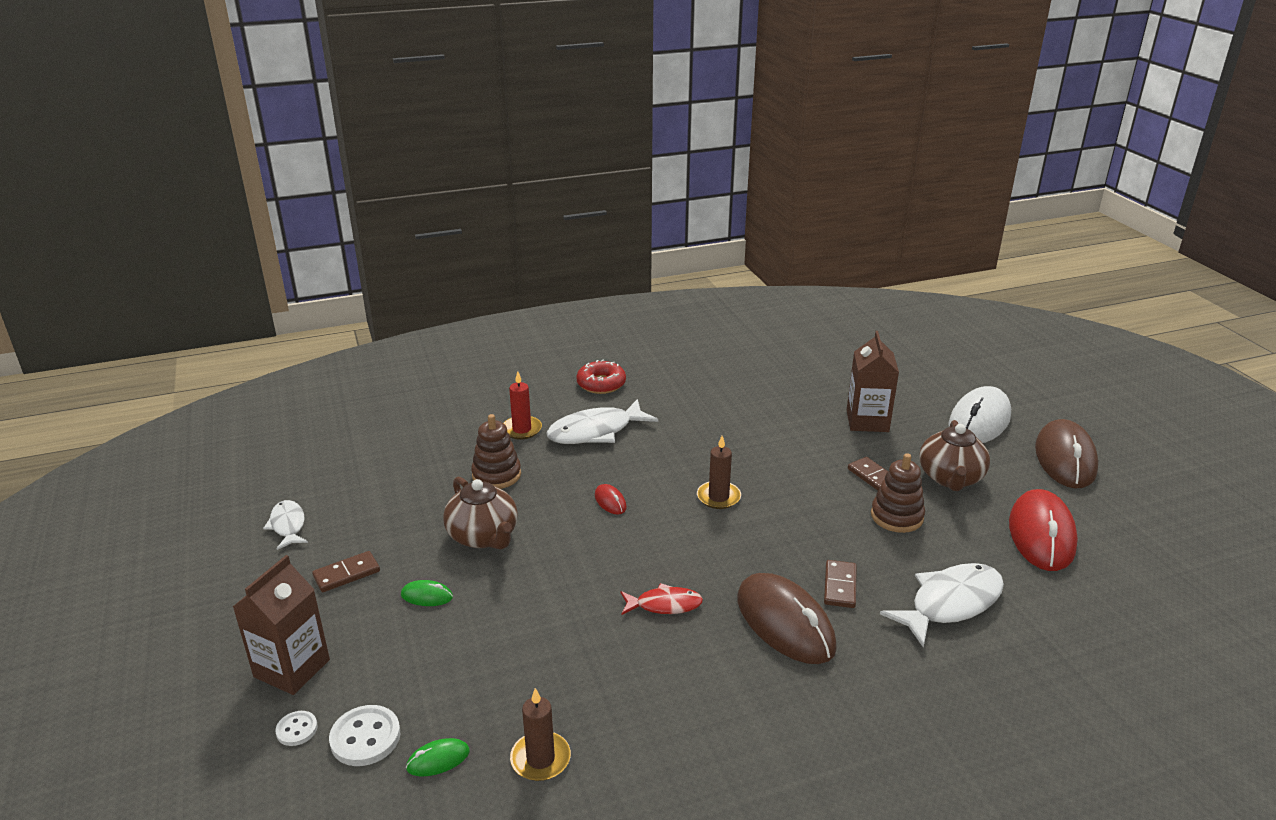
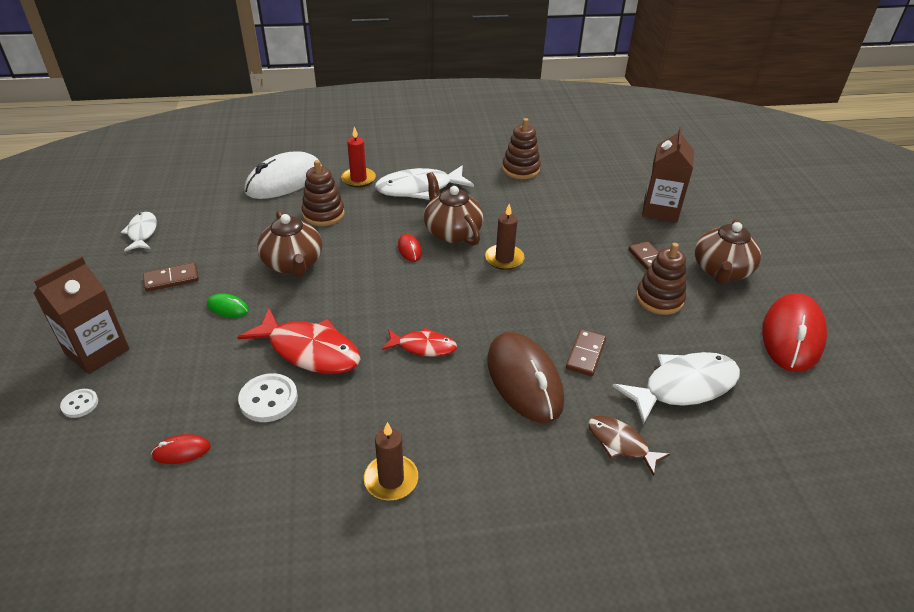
camera: 10 degrees right, 10 degrees up
(365, 737) = (131, 421): white button -> white button (268, 399)
(438, 760) = (182, 451): green mouse -> red mouse
(540, 629) = (309, 350): none -> red fish
(540, 759) = (267, 466): brown candle -> brown candle (391, 479)
(601, 384) = (438, 149): red donut -> none
(650, 475) = (452, 232): none -> brown teapot
(702, 395) = (521, 169): none -> brown stacking toy
(906, 671) = (620, 444): none -> brown fish
(979, 421) = (764, 223): white mouse -> white mouse (284, 181)
(1065, 459) = (837, 268): brown mouse -> none

